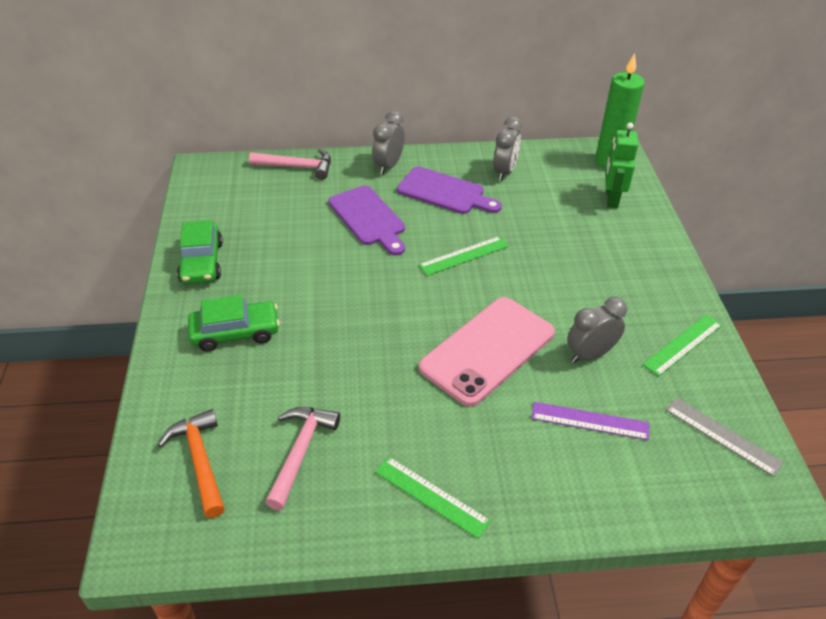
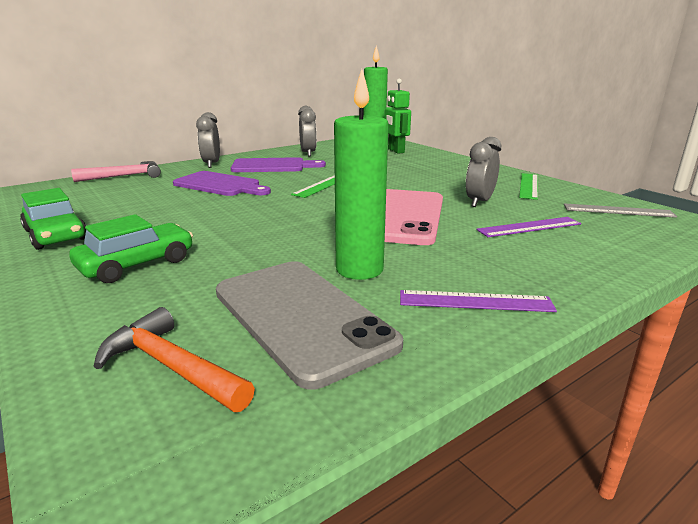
camera: 30 degrees left, 20 degrees down
(300, 451) = (301, 317): pink hammer -> grey phone
(382, 415) = (359, 269): none -> green candle
(431, 496) = (475, 301): green ruler -> purple ruler

